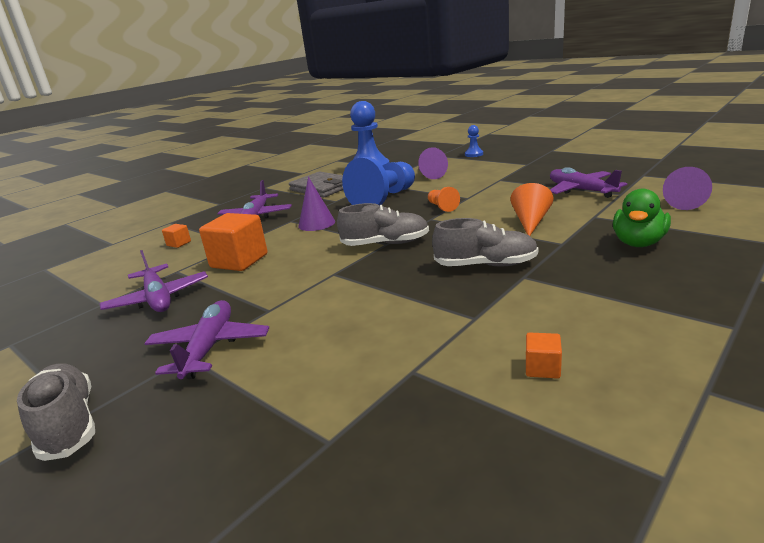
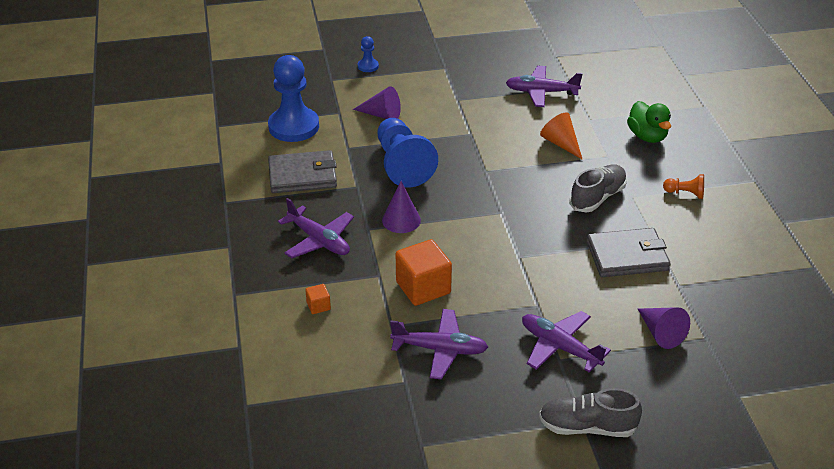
camera: 55 degrees left, 15 degrees up
(385, 244) = (501, 212): grey shoe -> none
(417, 317) = (627, 256): none -> grey wallet
(442, 207) = (471, 154): orange pawn -> orange pawn (685, 193)
(542, 368) = (722, 248): orange cube -> none
(683, 202) = (620, 83): purple cone -> purple cone (660, 333)

